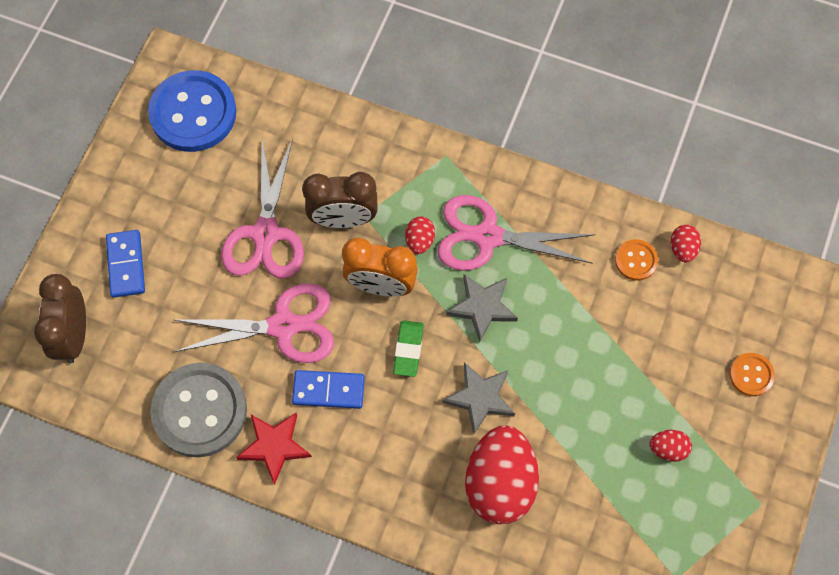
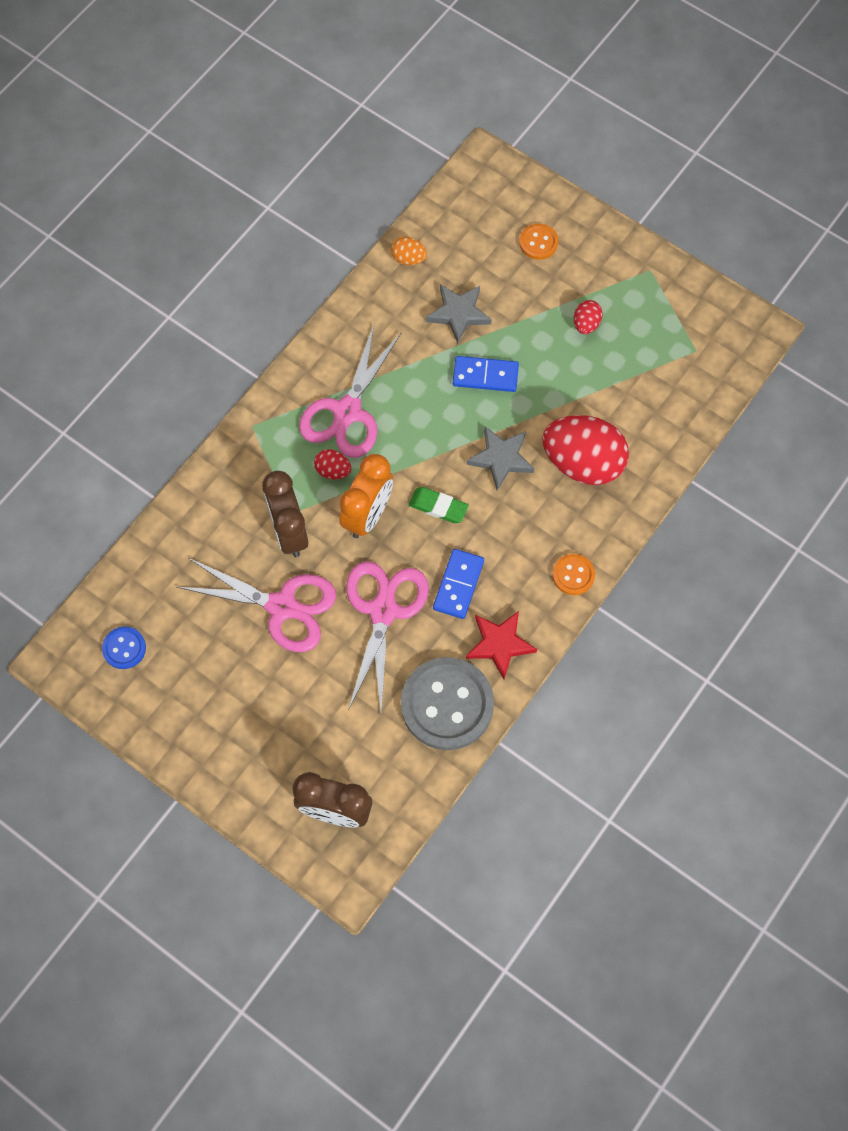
camera: 75 degrees left, 0 degrees up
(126, 265) = (274, 746): blue domino -> blue domino (485, 375)
(193, 113) = (124, 648): blue button -> blue button, size x0.47
(343, 219) = (289, 532): brown clock -> brown clock turned 150 degrees clockwise
(482, 307) = (415, 434): grey star -> grey star (459, 314)
(636, 260) = (408, 298): orange button -> orange button (573, 575)
(682, 249) = (408, 259): red egg -> orange egg

